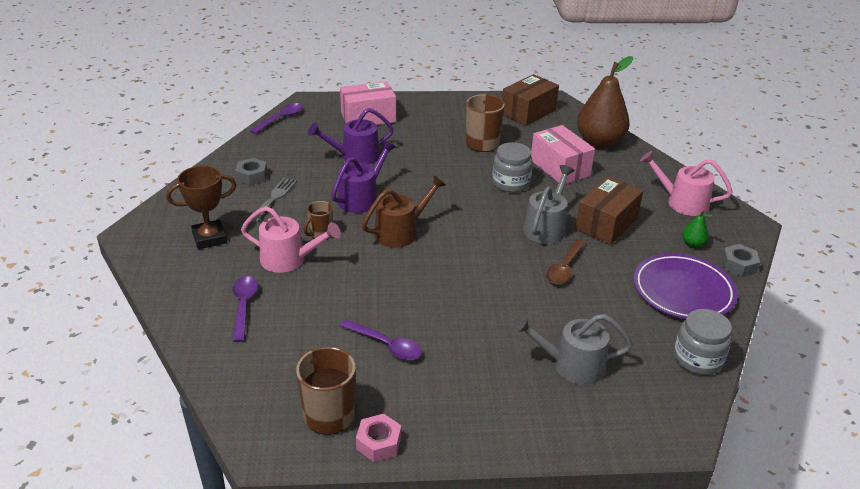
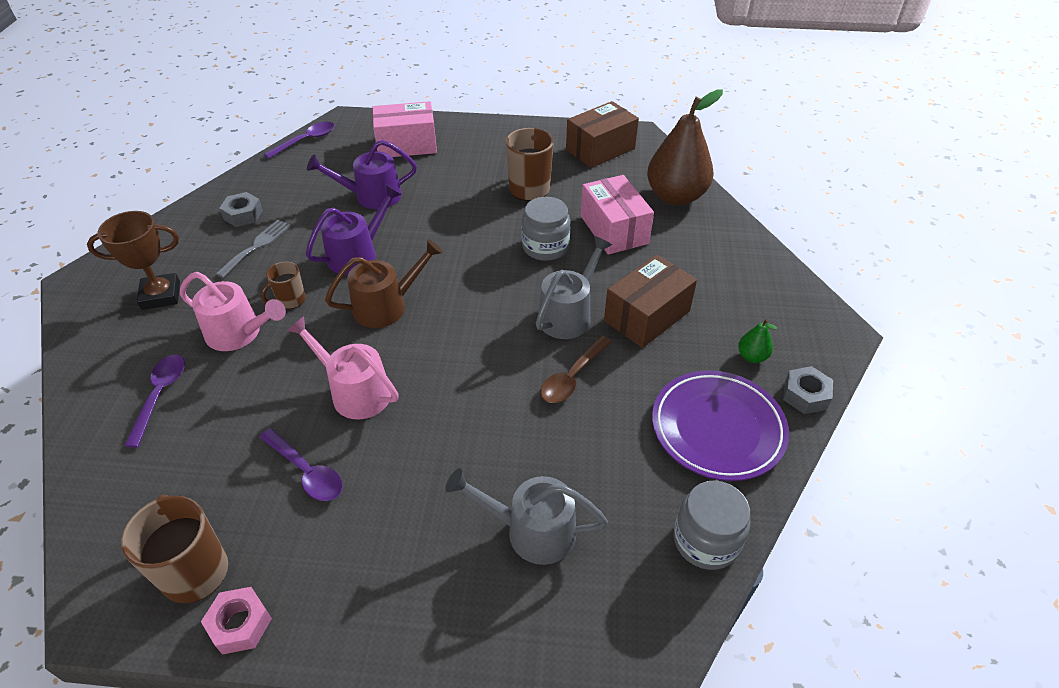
camera: 10 degrees right, 10 degrees up
(682, 202) = (756, 292): pink watering can -> pink watering can (355, 392)

